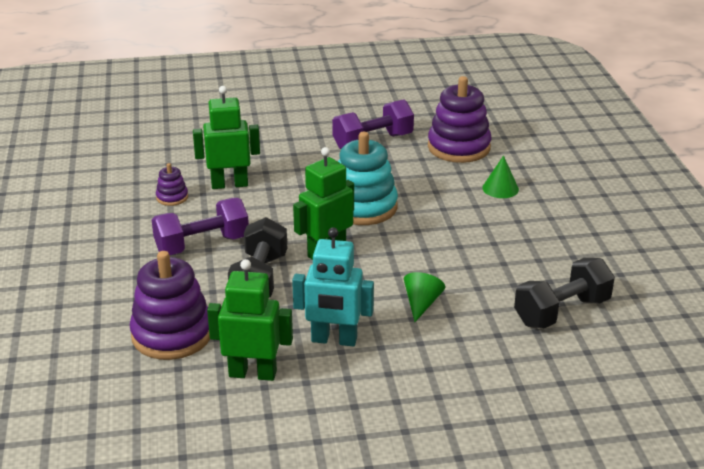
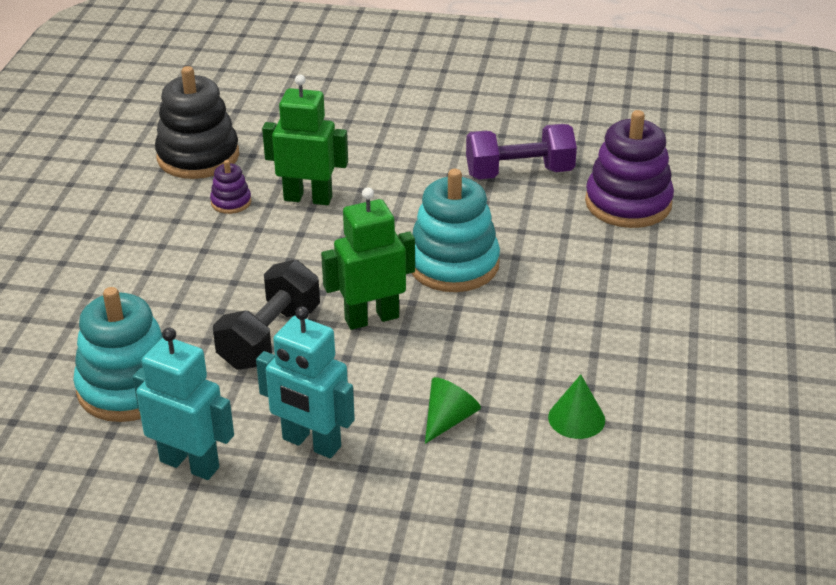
camera: 20 degrees right, 5 degrees up
(126, 172) = (198, 156): none -> black stacking toy
(172, 334) = (128, 387): purple stacking toy -> turquoise stacking toy
(202, 245) = (229, 274): purple dumbbell -> none
(253, 373) = (190, 464): green robot -> turquoise robot
(500, 188) = (649, 275): green cone -> green cone (576, 418)
(561, 311) = (627, 477): black dumbbell -> none

